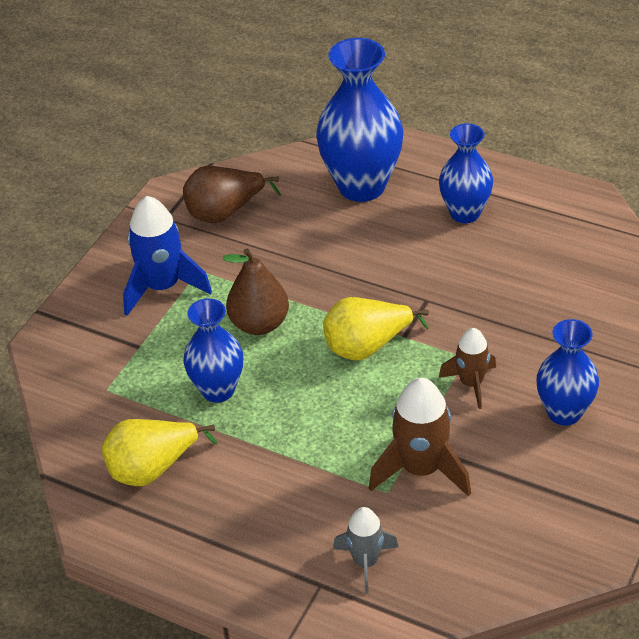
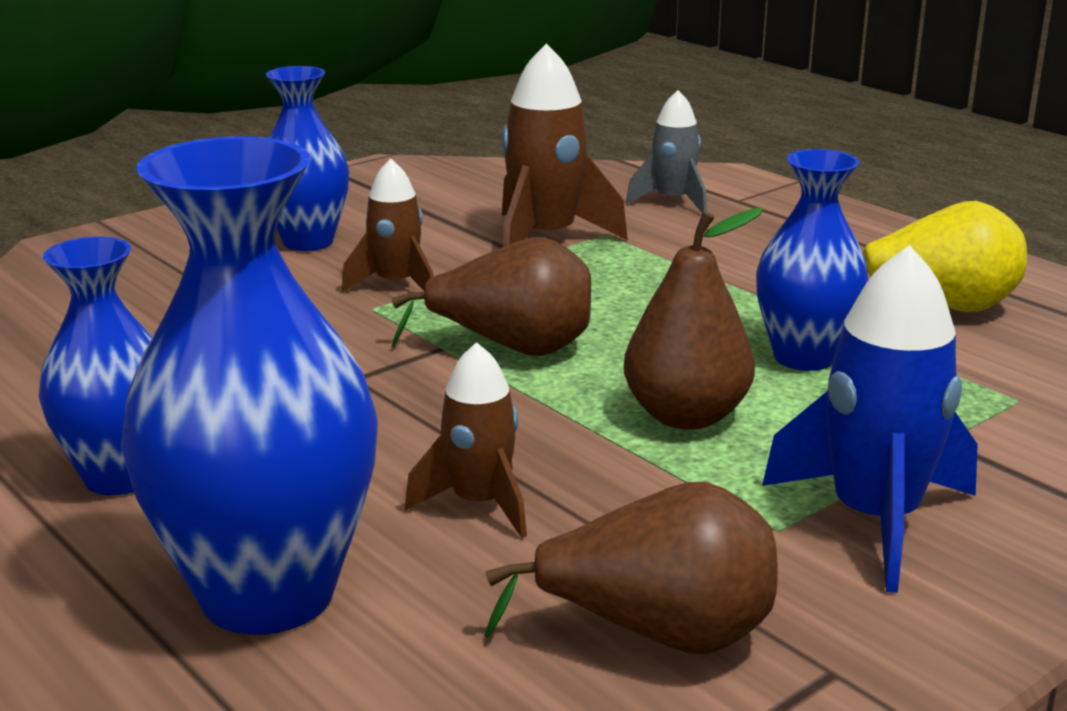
camera: 160 degrees left, 20 degrees down
(317, 245) = (479, 504): none -> brown rocket
(367, 346) = (513, 349): yellow pear -> brown pear

